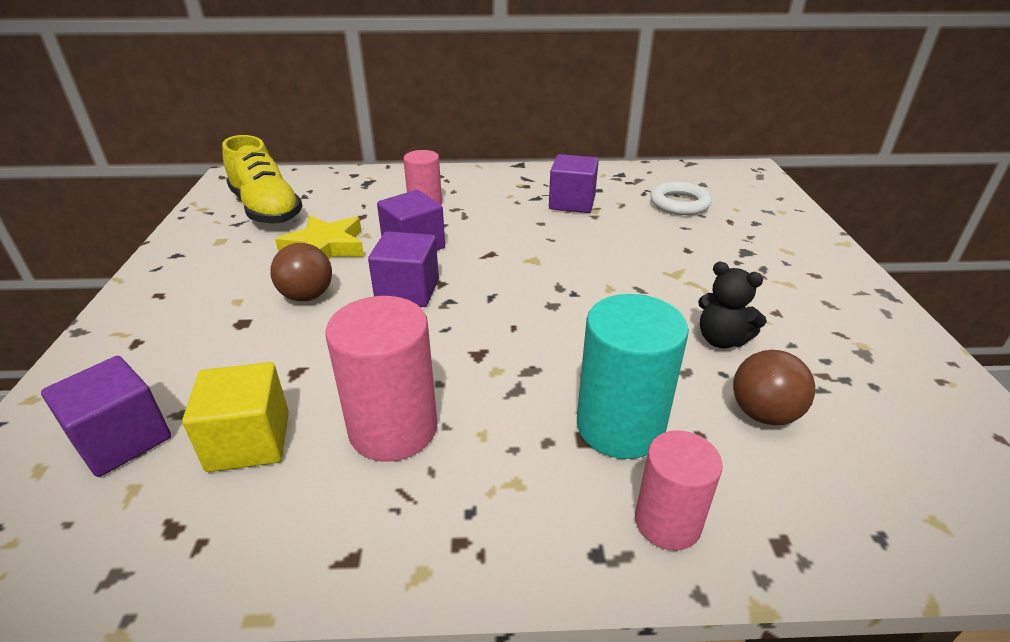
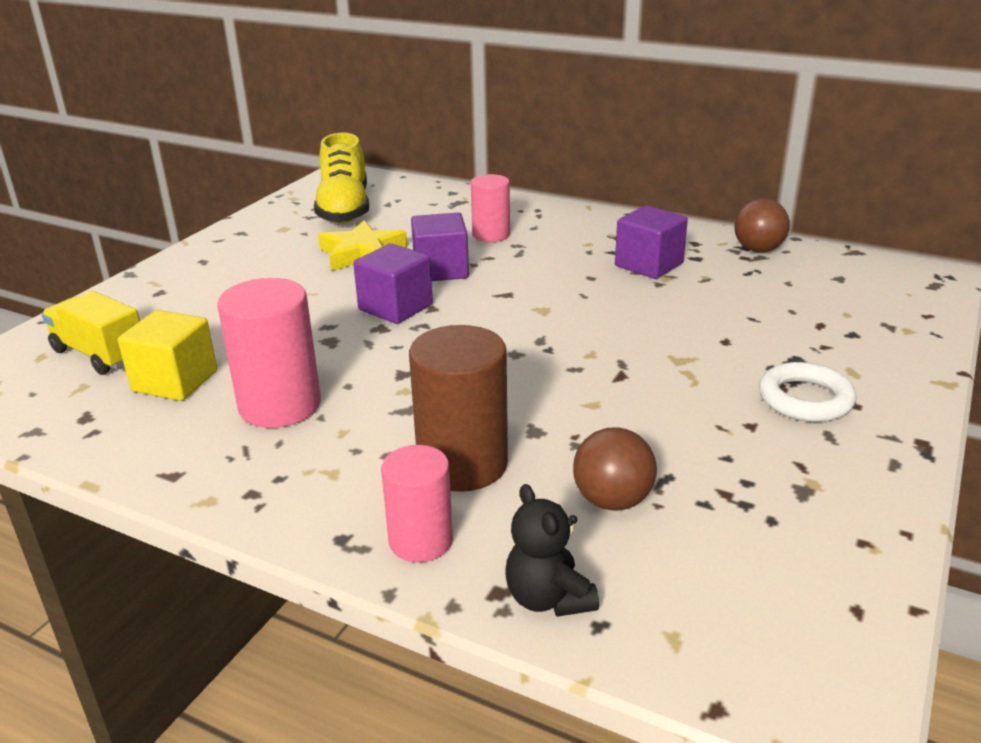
camera: 30 degrees right, 5 degrees down
(122, 439) = (100, 354): purple cube -> yellow truck
(307, 296) = (310, 290): brown ball -> brown ball (758, 250)
(620, 426) = (462, 464): turquoise cylinder -> brown cylinder
(679, 203) = (778, 292): white ring -> white ring (805, 399)
(721, 339) = (651, 430): black teddy bear -> black teddy bear (548, 598)

